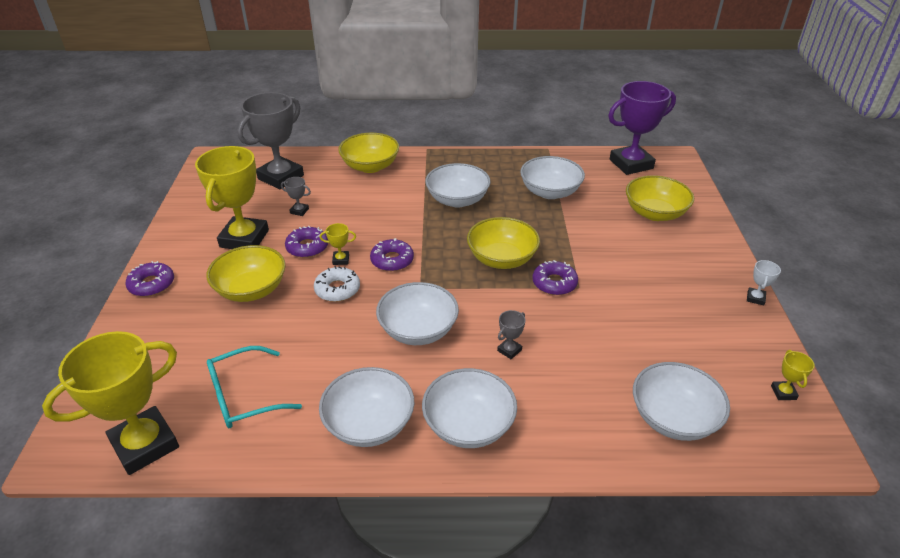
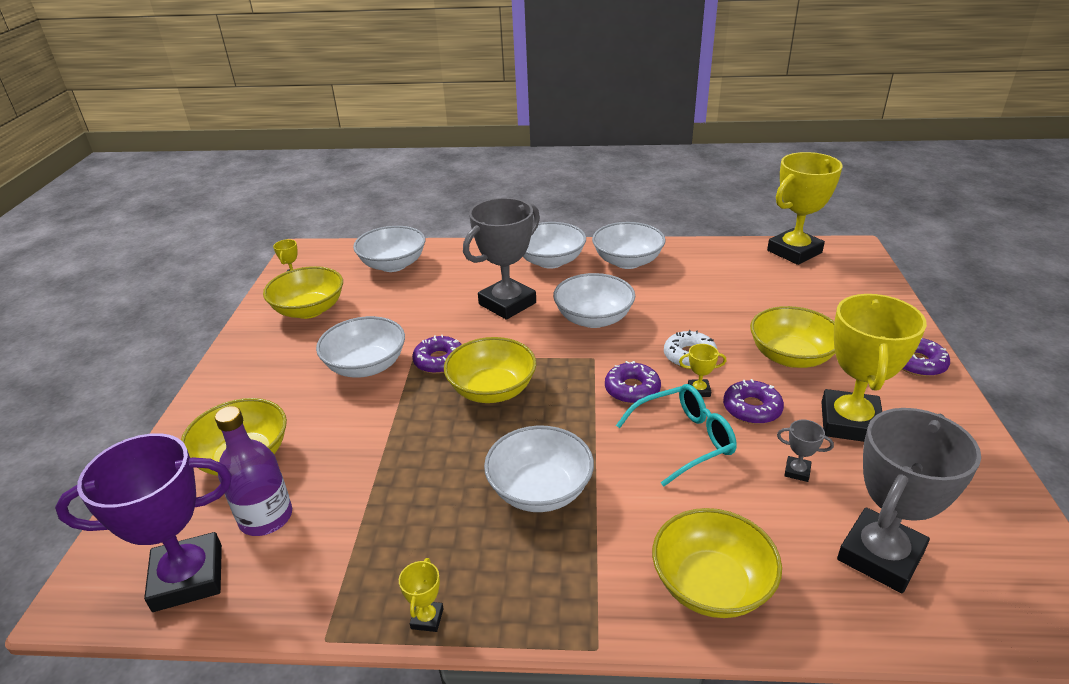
camera: 175 degrees left, 5 degrees down
(244, 396) = (736, 275): turquoise glasses -> turquoise glasses (684, 440)
(504, 154) = (427, 618): none -> yellow trophy
(509, 350) = (507, 303): grey trophy -> grey trophy, size x2.50
(550, 192) = (380, 505): white bowl -> white bowl (366, 366)
(612, 186) = (266, 517): none -> purple bottle
(719, 341) = (309, 310): none -> yellow bowl
(755, 298) = (233, 344): white trophy -> none

